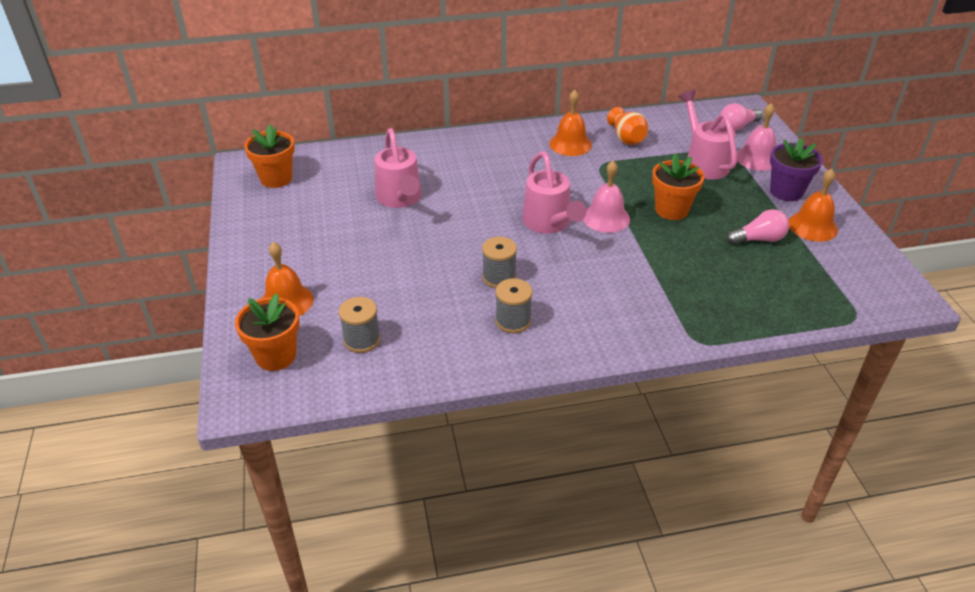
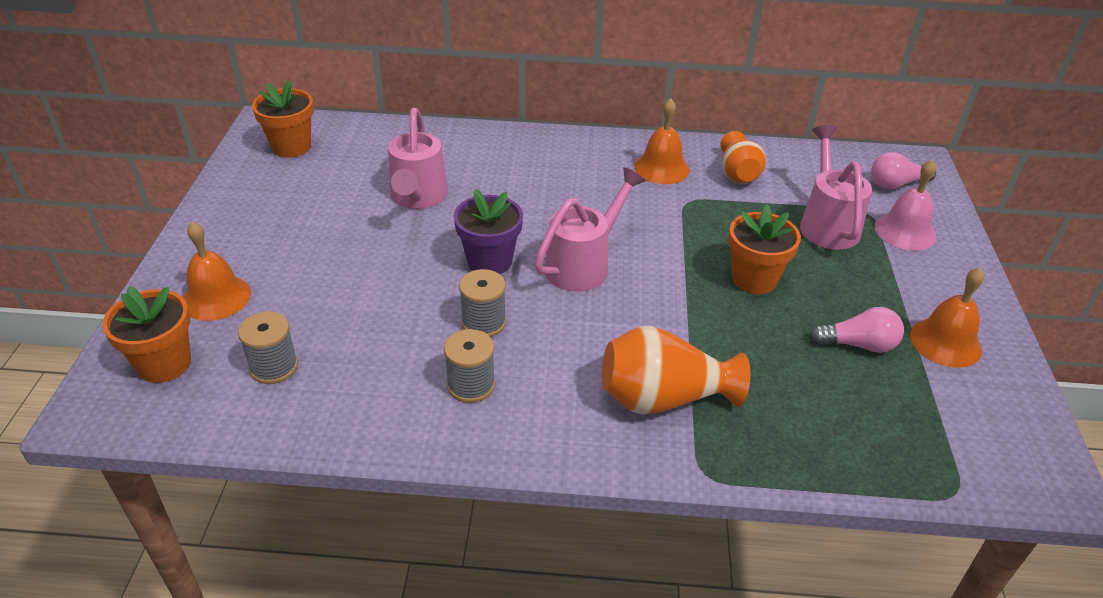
camera: 15 degrees right, 0 degrees up
(549, 223) = (583, 265): pink watering can -> pink watering can turned 135 degrees counterclockwise
(606, 218) = (661, 272): pink bell -> none
(648, 301) = (663, 398): none -> orange vase
(786, 191) = (927, 285): purple flower pot -> purple flower pot (489, 261)

